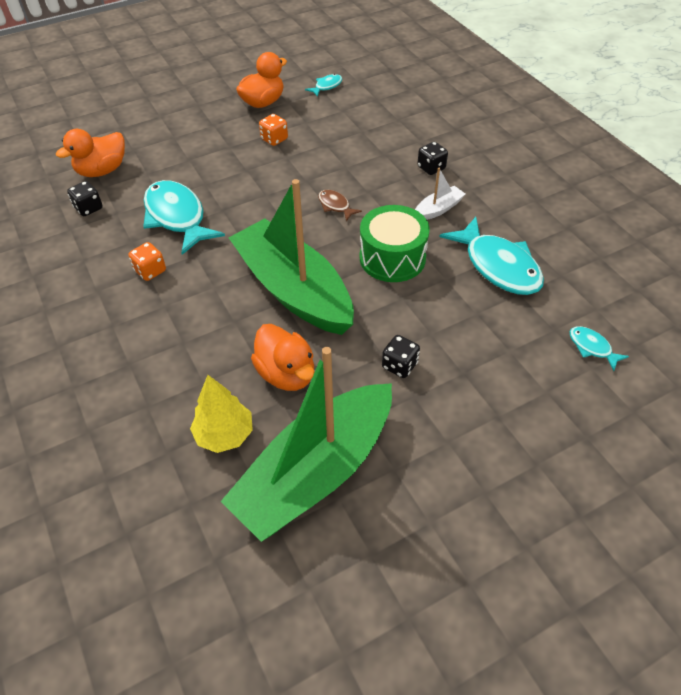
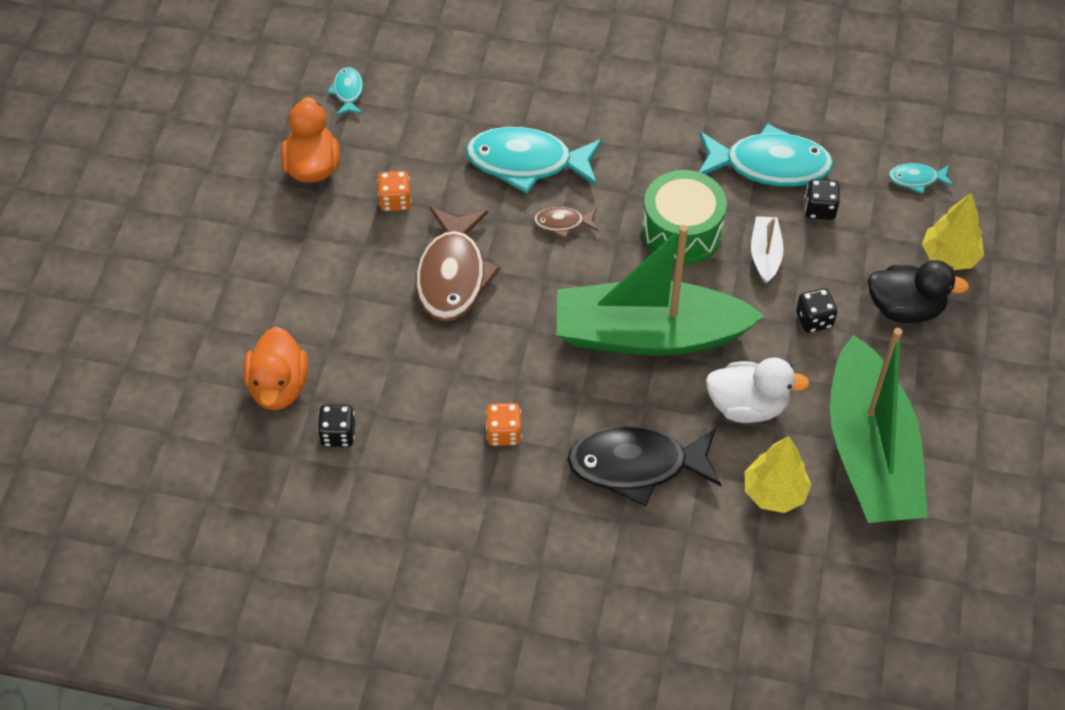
camera: 50 degrees left, 5 degrees up
(177, 217) = (440, 364): turquoise fish -> turquoise fish (527, 163)
(181, 346) = (636, 465): none -> black fish
(247, 187) = (453, 275): none -> brown fish
(286, 374) = (747, 406): orange duck -> white duck
(431, 168) = (587, 109): black dice -> black dice (820, 209)
(438, 209) = (652, 150): white boat -> white boat (765, 254)
(470, 412) = (905, 308): none -> black duck
(550, 410) = (949, 256): none -> yellow tree

